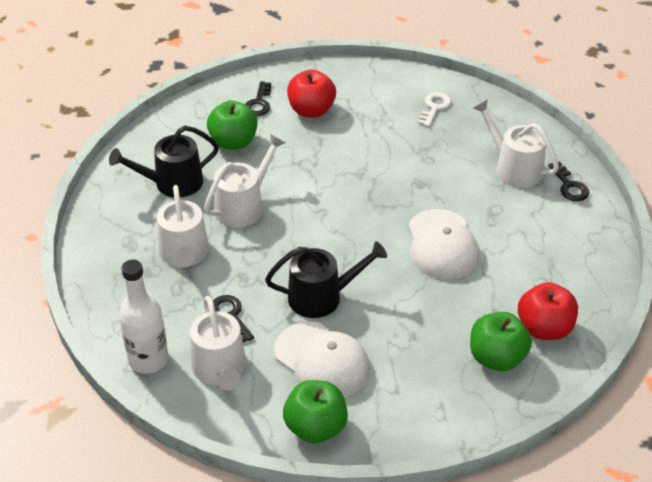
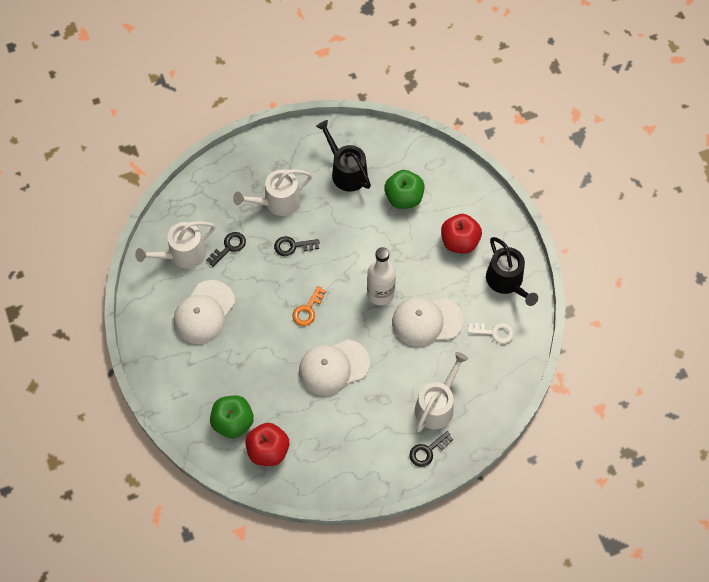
camera: 75 degrees right, 20 degrees up
(148, 359) = (181, 211): white bottle -> white bottle (380, 293)
(243, 206) = (336, 224): white watering can -> none
(259, 103) = (456, 202): black key -> black key (292, 246)
(315, 427) = (149, 322): green apple -> none
(321, 297) = (260, 298): black watering can -> black watering can (506, 281)
(354, 254) = (307, 310): none -> orange key
(404, 155) = (426, 321): none -> white cap

